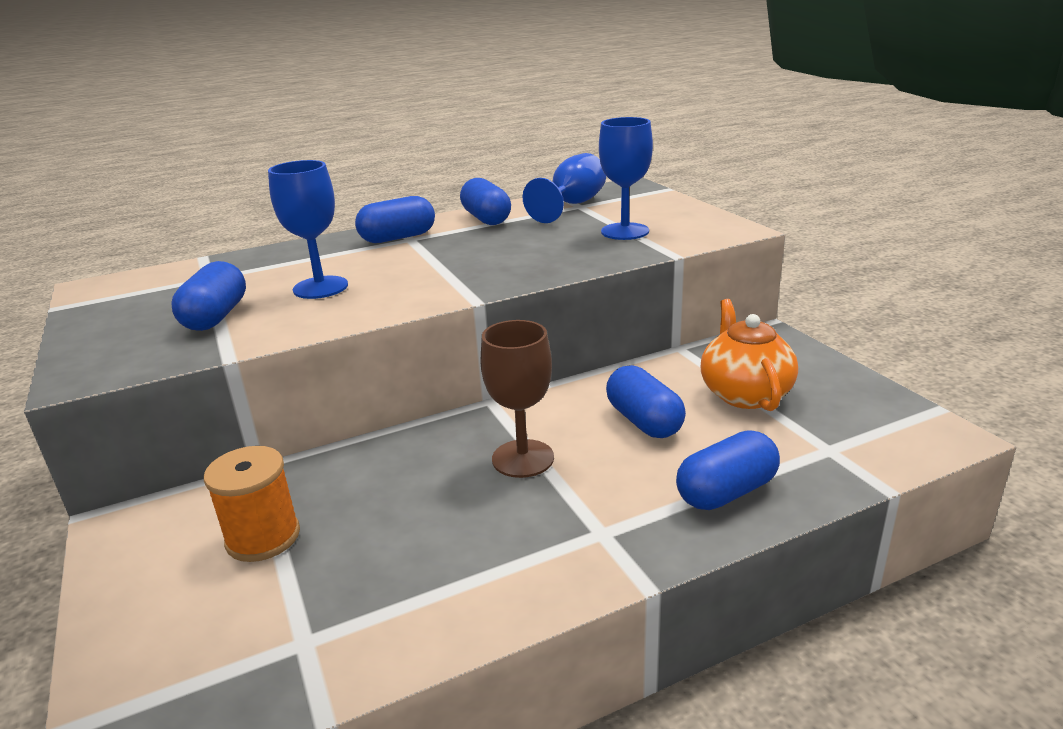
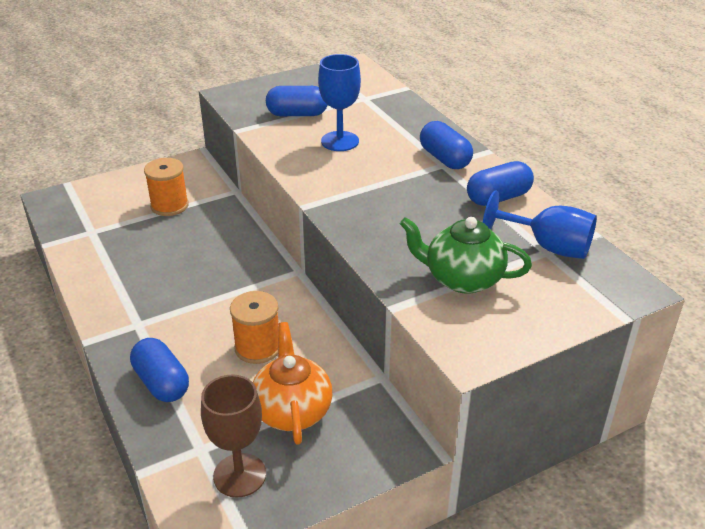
camera: 85 degrees right, 10 degrees up
(523, 458) = (221, 290): brown goblet -> brown goblet (239, 475)
(625, 231) = (462, 279): blue goblet -> green teapot
(644, 421) = (258, 348): blue capsule -> orange spool
(744, 393) = (292, 410): orange teapot -> orange teapot turned 90 degrees counterclockwise

